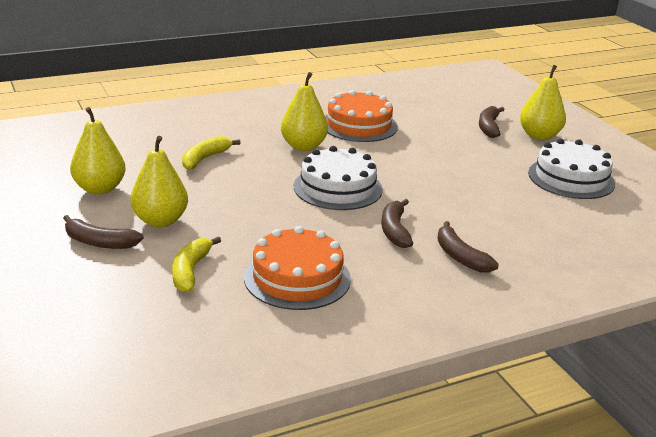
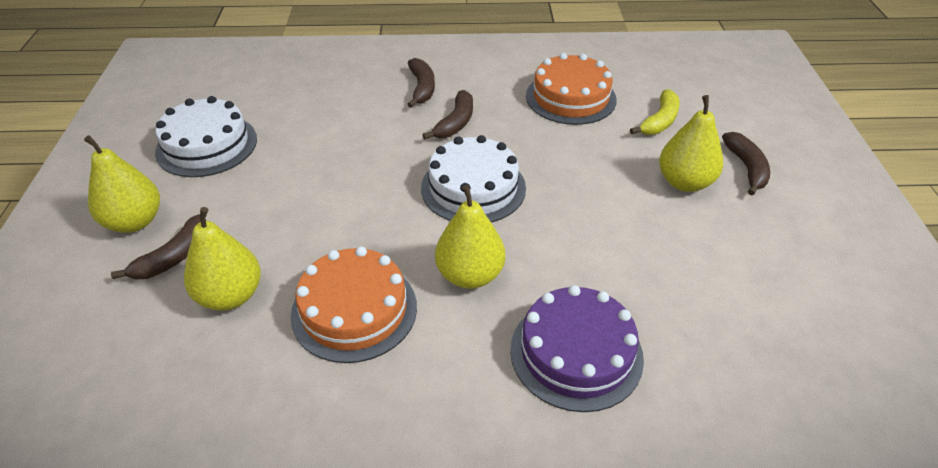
camera: 155 degrees left, 15 degrees up
(99, 242) = (746, 168): brown banana -> brown banana turned 45 degrees clockwise
(100, 189) = (759, 249): yellow pear -> yellow pear (230, 296)
(205, 159) = (617, 279): yellow banana -> none
(221, 129) = (576, 353): none -> purple cake

